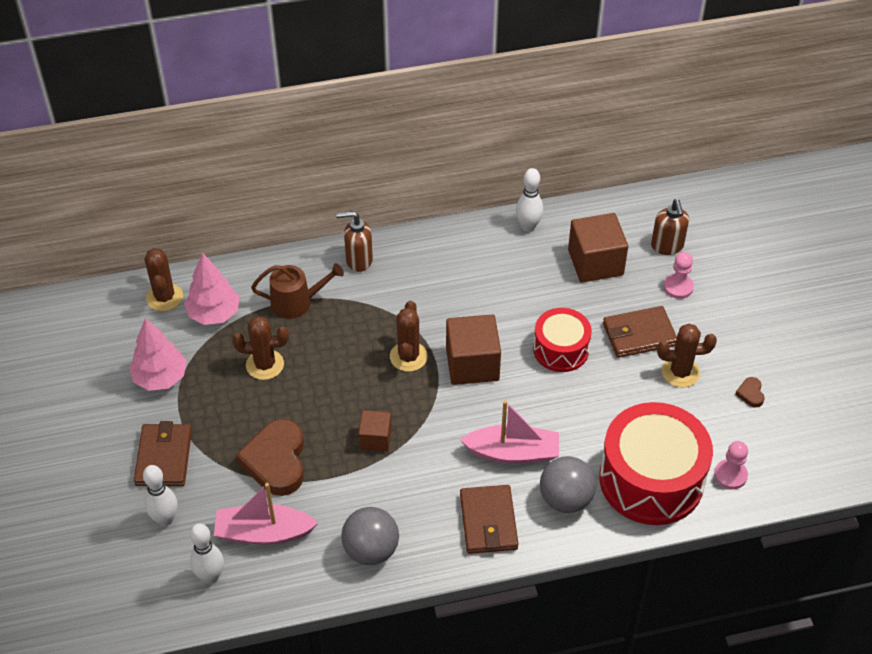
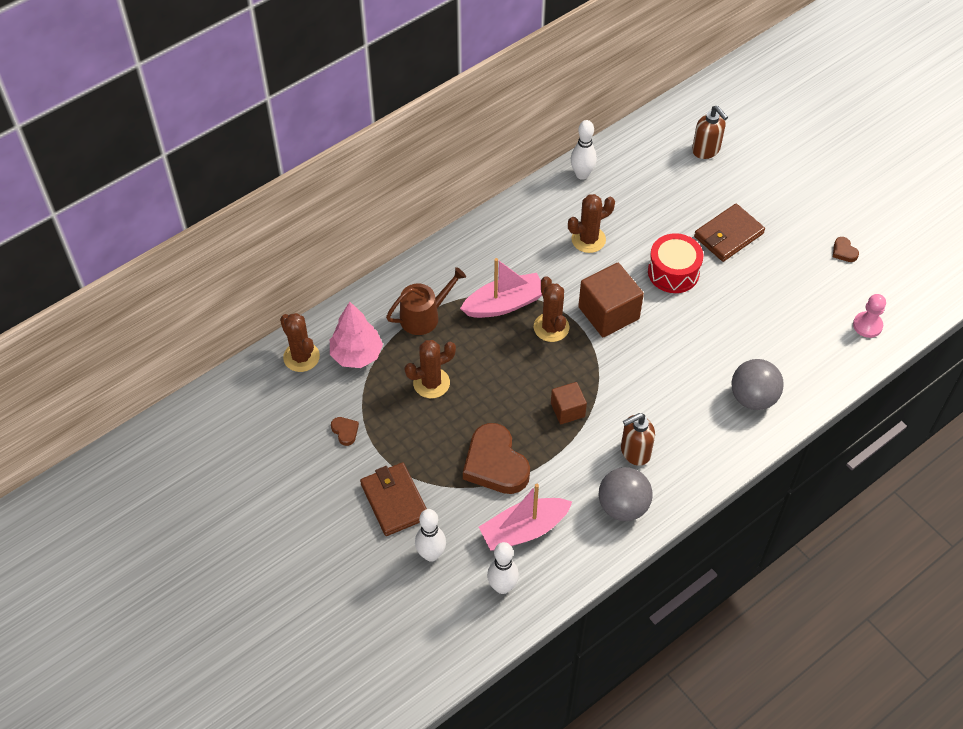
camera: 25 degrees left, 5 degrees up
(160, 378) = (345, 431): pink tree -> brown heart
(358, 260) = (455, 258): brown soap dispenser -> brown soap dispenser (635, 452)
(488, 522) = (703, 442): brown wallet -> none
(512, 453) = (687, 376): pink boat -> pink boat (504, 304)
(595, 262) = (656, 186): brown cube -> none
(651, 479) = (809, 354): red drum -> none
(678, 287) = (735, 182): pink pawn -> none
(680, 372) = (779, 255): brown cactus -> brown cactus (588, 239)

